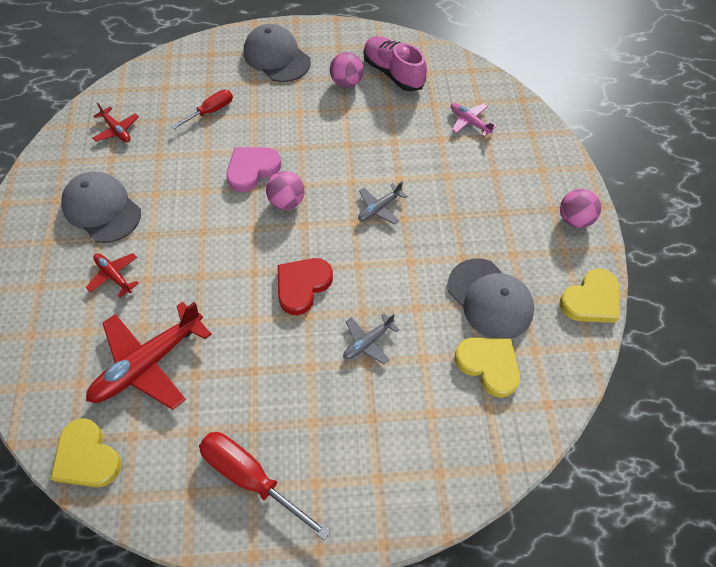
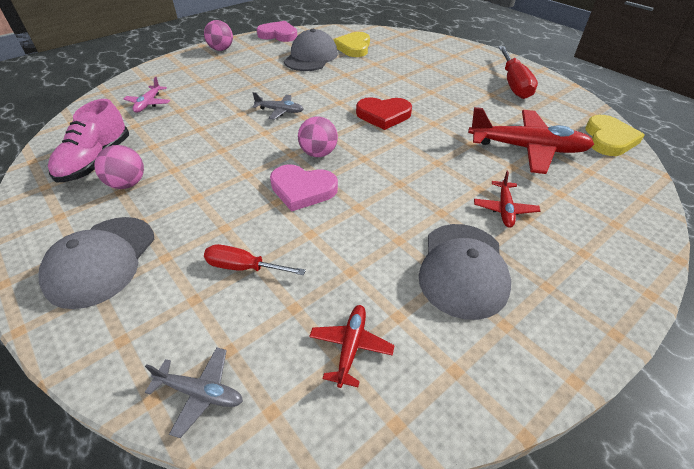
camera: 125 degrees left, 15 degrees down
(368, 342) = (389, 80): grey plane -> grey plane (200, 393)
(591, 300) = (278, 35): yellow heart -> pink heart

